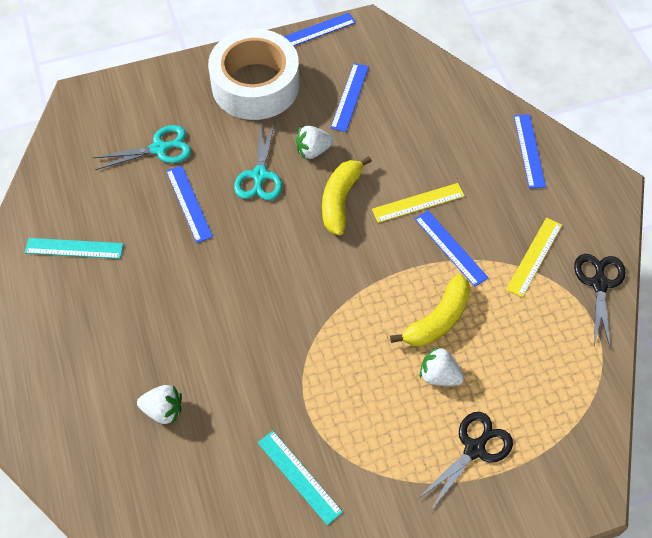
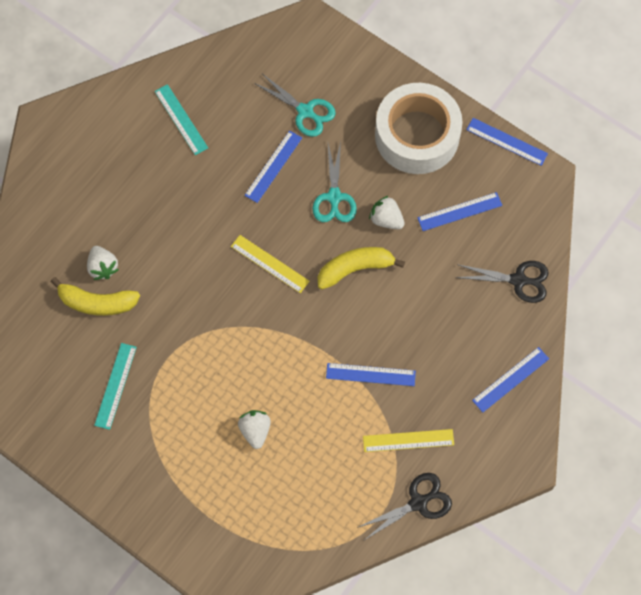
camera: 55 degrees right, 10 degrees up
(260, 176) = (334, 197): turquoise scissors -> turquoise scissors turned 60 degrees counterclockwise
(418, 203) = (395, 326): yellow ruler -> yellow ruler (269, 264)
(437, 320) = (301, 402): yellow banana -> yellow banana (97, 302)
(450, 248) = (370, 374): blue ruler -> blue ruler turned 75 degrees clockwise
(475, 448) = (214, 489): black scissors -> black scissors (519, 280)

